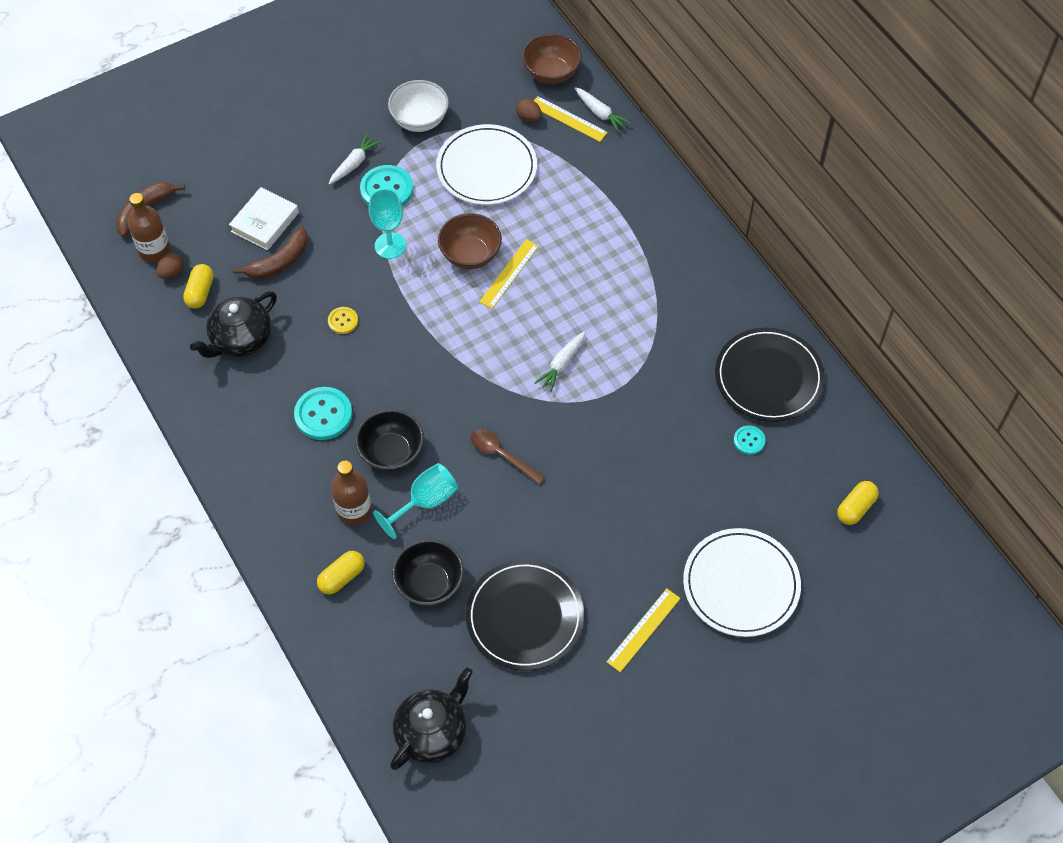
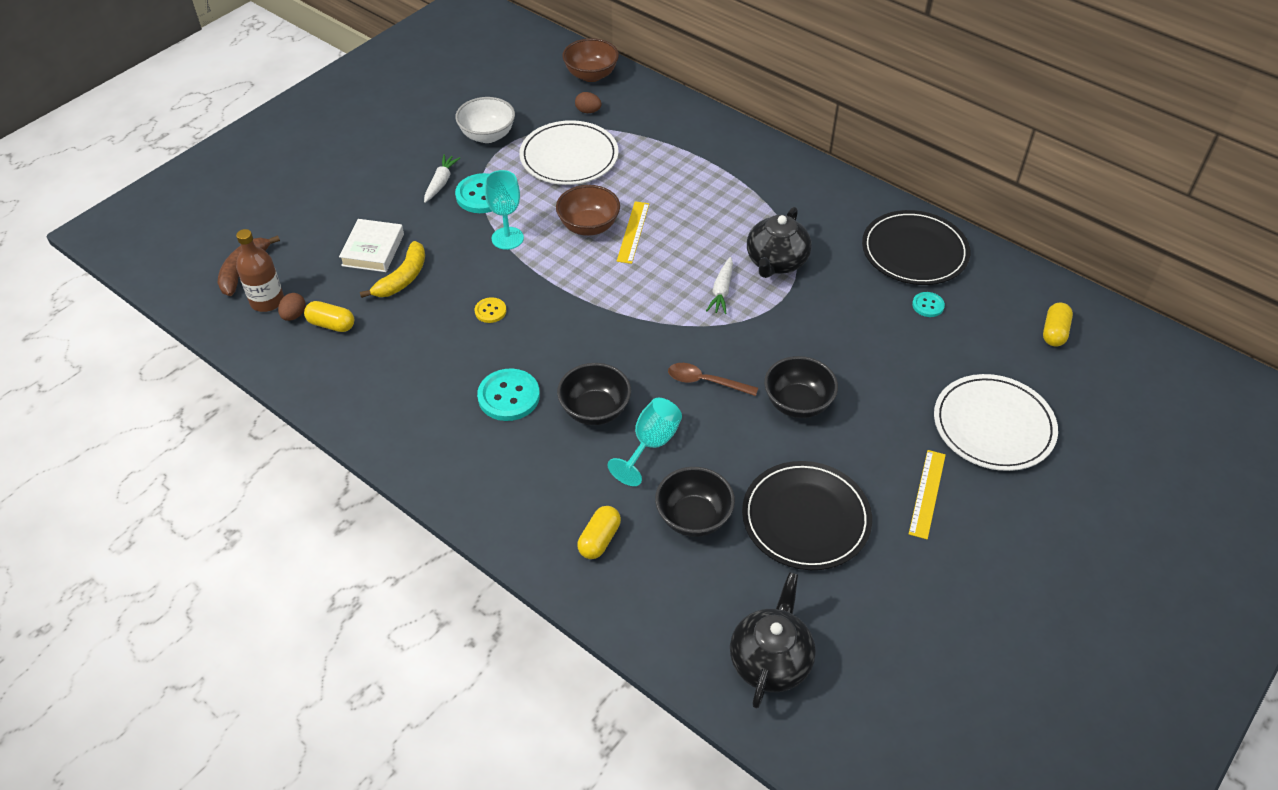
camera: 20 degrees left, 10 degrees down
(200, 292) = (331, 324): yellow capsule -> yellow capsule turned 60 degrees counterclockwise
(241, 339) = (392, 354): black teapot -> black teapot (776, 262)
(279, 261) = (402, 278): brown banana -> yellow banana
(354, 510) = (582, 473): brown bottle -> none
(568, 119) = (624, 104): yellow ruler -> none
(573, 504) = (797, 403): none -> black bowl
(600, 113) = (651, 94): white carrot -> none

